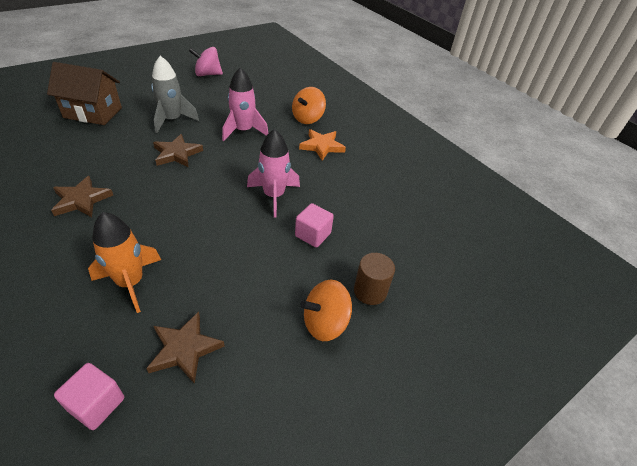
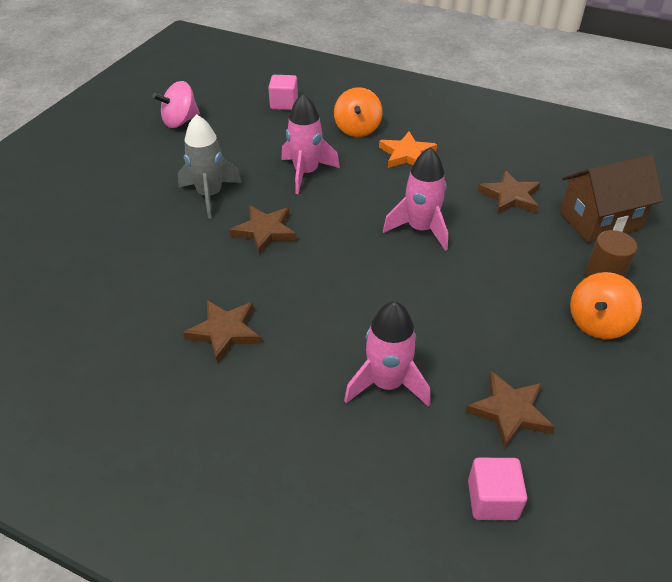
camera: 25 degrees left, 0 degrees up
(93, 113) = (99, 228): brown house -> brown house (599, 221)
(130, 282) = (387, 383): orange rocket -> pink rocket
(313, 235) = (500, 250): pink cube -> pink cube (284, 104)
(363, 203) = (510, 197): none -> brown star

